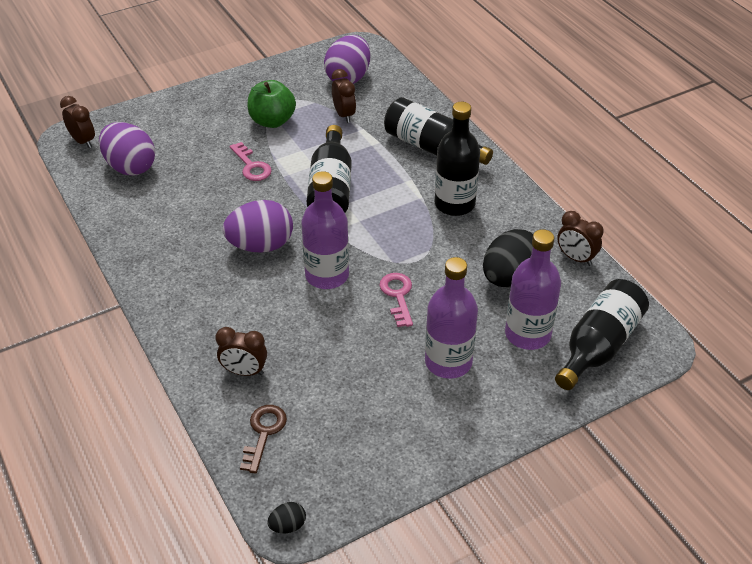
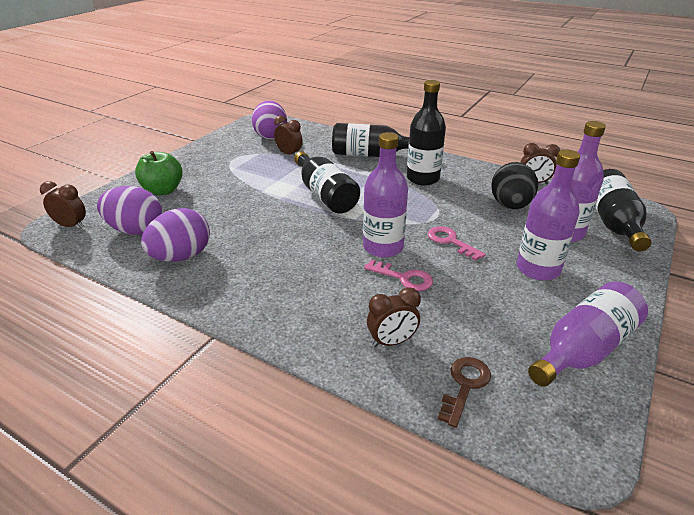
camera: 30 degrees left, 10 degrees down
(251, 166) = (247, 200): pink key -> pink key (404, 278)
(261, 245) = (308, 246): purple egg -> purple egg (181, 257)
(264, 433) = (465, 386): brown key -> brown key turned 45 degrees clockwise
(272, 121) = (237, 170): green apple -> green apple (163, 190)
(288, 526) = (582, 461): black egg -> none
(394, 452) = (584, 349): none -> purple bottle

